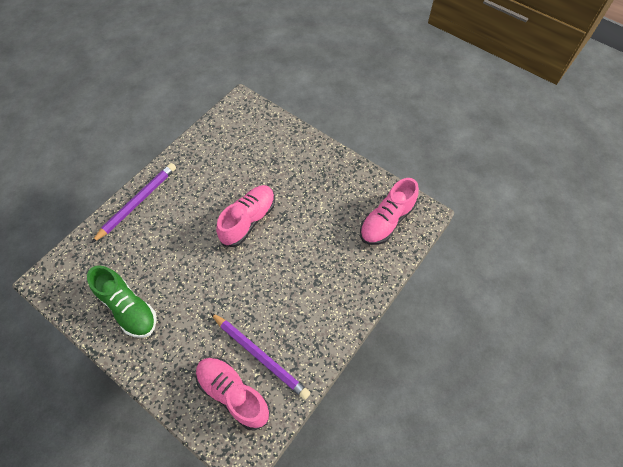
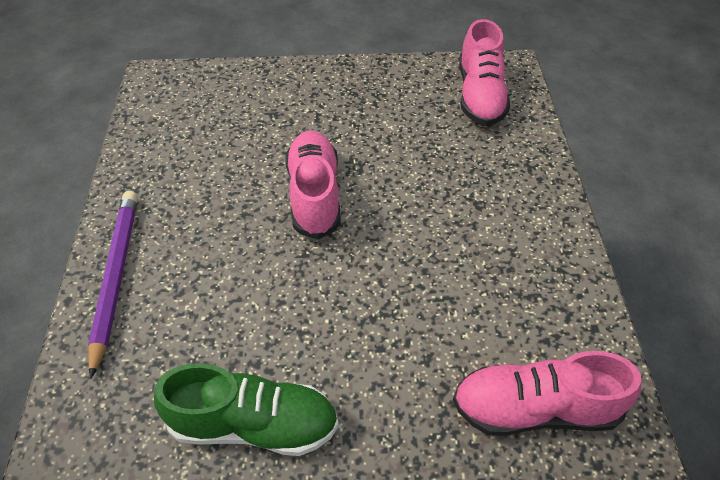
camera: 40 degrees left, 10 degrees down
(260, 356) = (512, 334): purple pencil -> none

